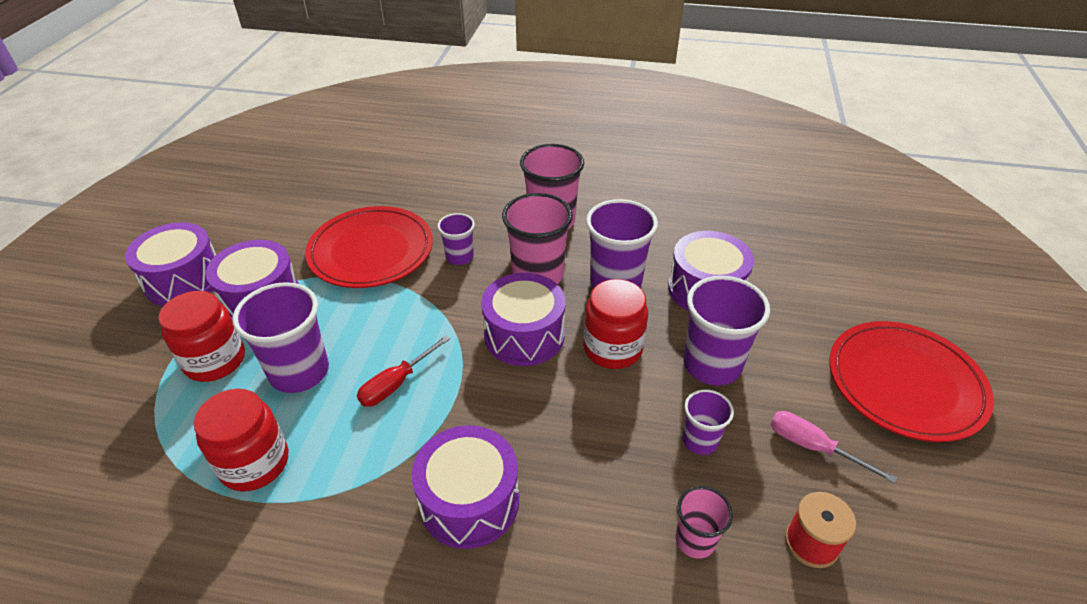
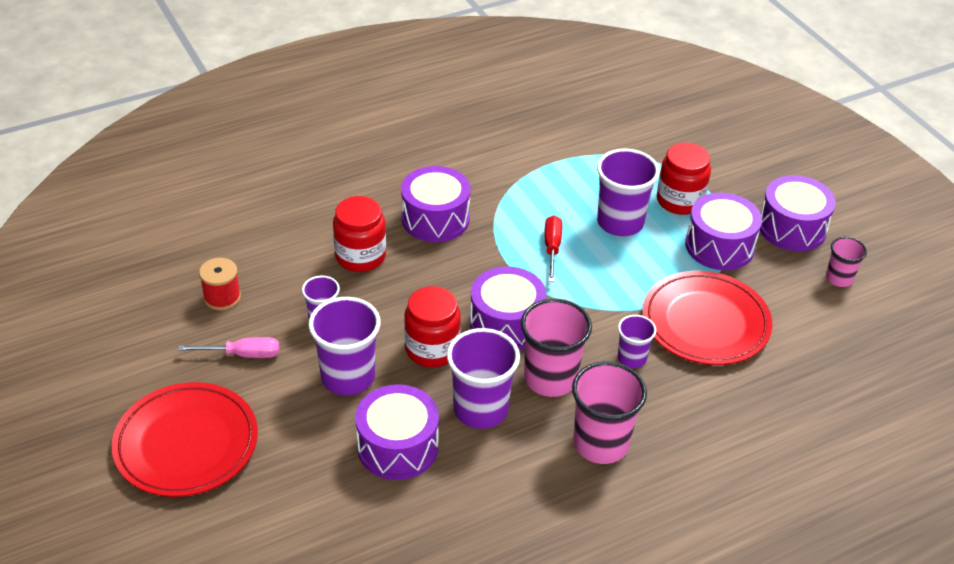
camera: 140 degrees right, 0 degrees up
(255, 463) = (572, 175): red jar -> red jar (360, 256)
(695, 540) = (292, 265): pink cup -> pink cup (839, 278)

